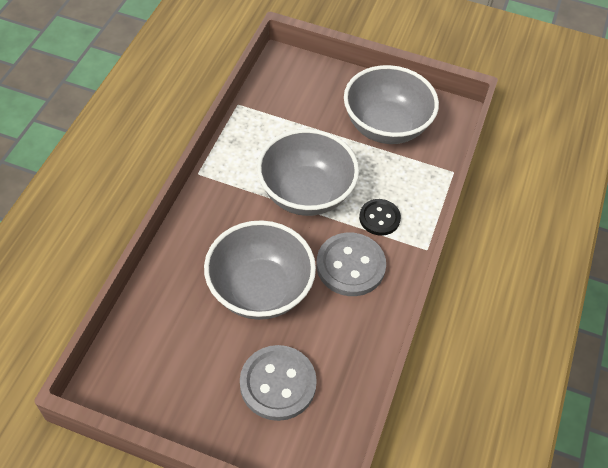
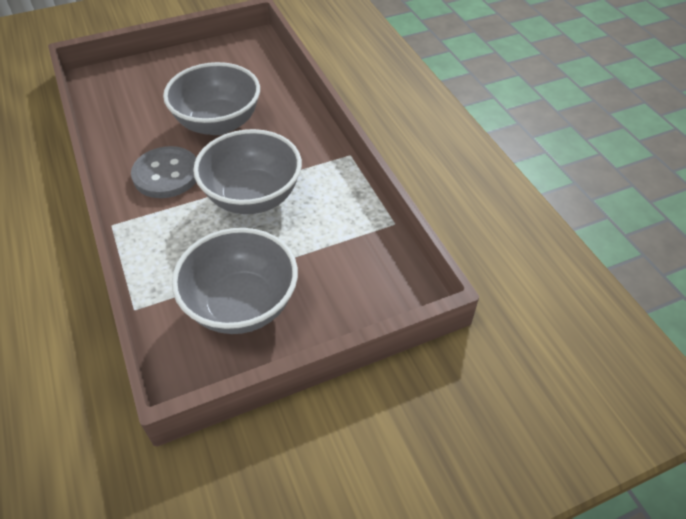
camera: 140 degrees right, 5 degrees down
(278, 384) = (156, 92): grey button -> none
(379, 218) = (173, 220): black button -> none

